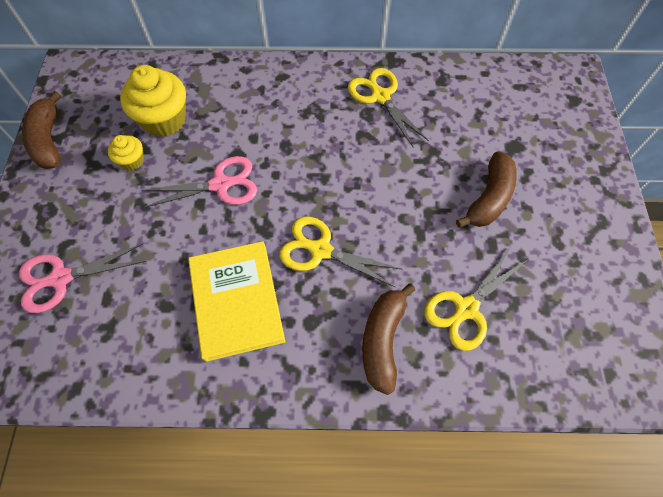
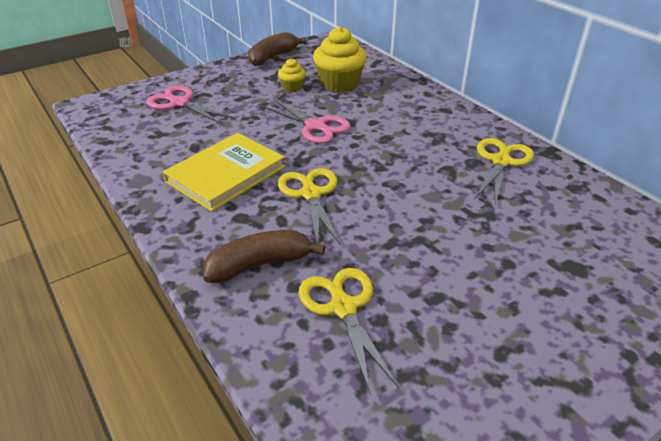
camera: 55 degrees right, 25 degrees down
(466, 308) = (343, 308): yellow scissors -> yellow scissors turned 60 degrees clockwise
(489, 198) = (487, 273): brown banana -> none

